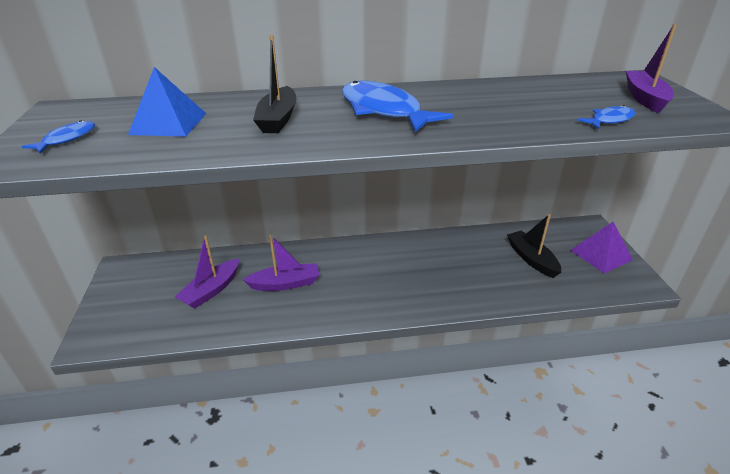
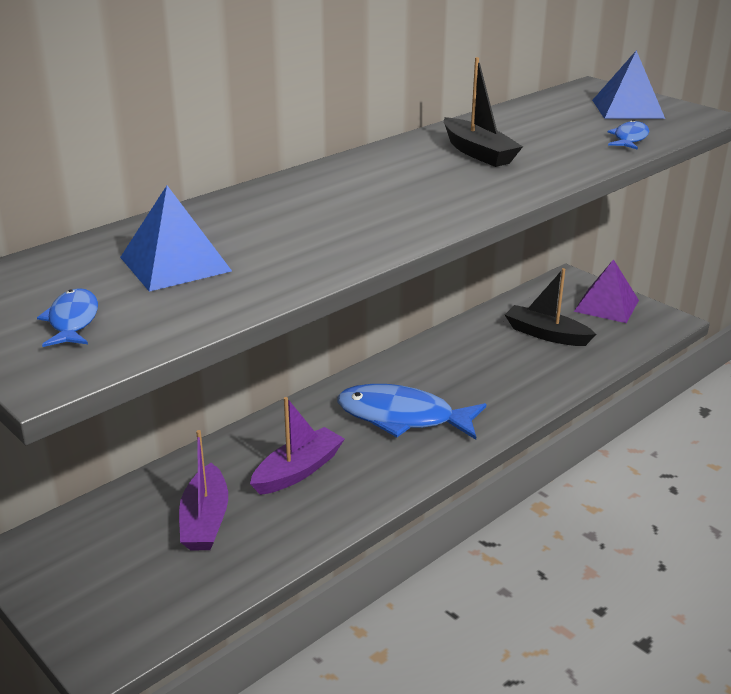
camera: 35 degrees left, 5 degrees down
(278, 119) = (306, 222): black boat -> black boat (478, 153)
(383, 111) = (407, 182): blue fish -> blue fish (402, 417)
(644, 98) = (627, 109): purple boat -> blue pyramid

